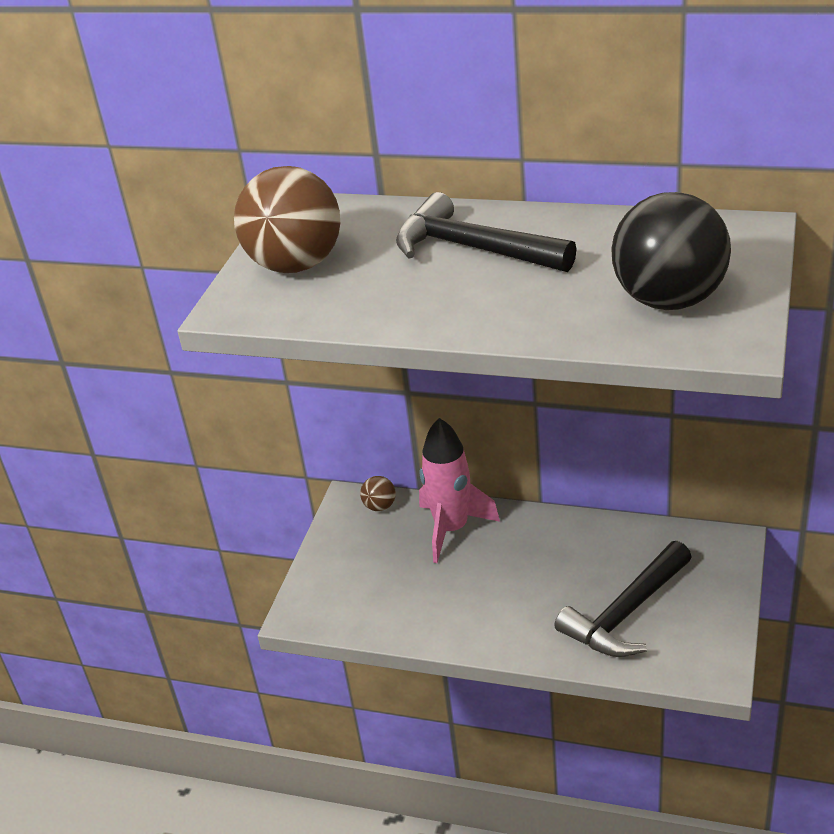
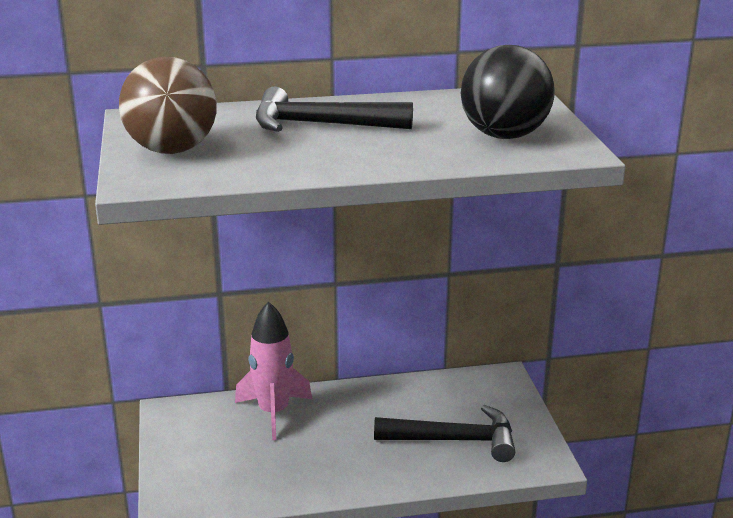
camera: 30 degrees left, 10 degrees down
(380, 506) = (198, 409): brown ball -> none
(626, 614) = (455, 440): black hammer -> black hammer turned 105 degrees counterclockwise

